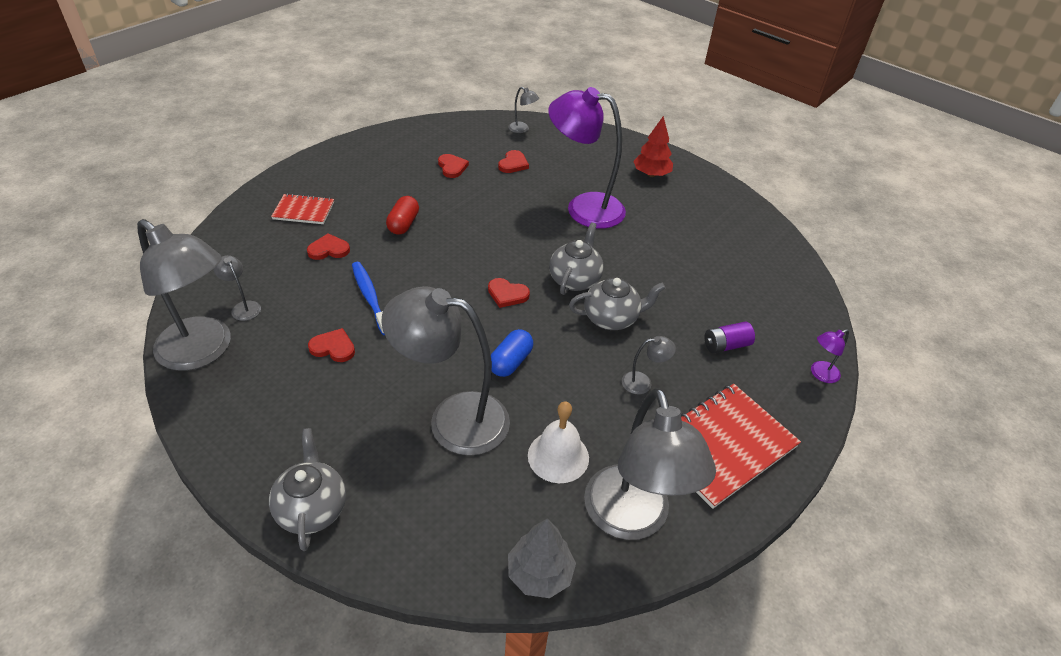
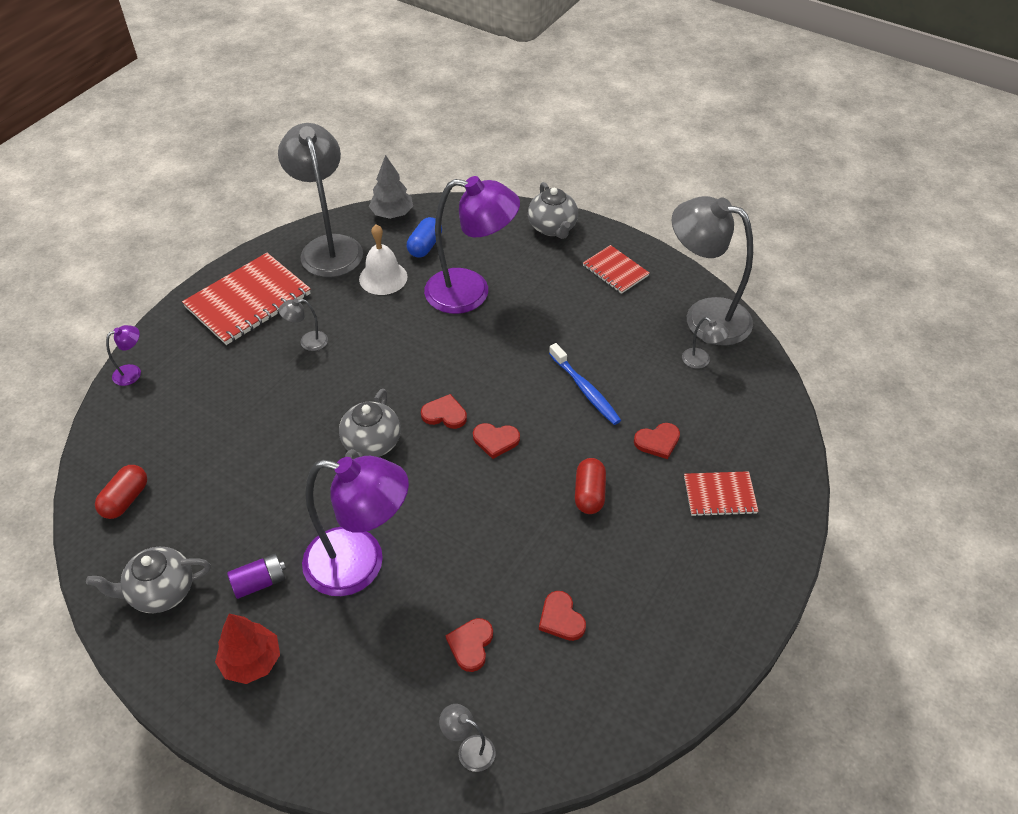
camera: 175 degrees right, 5 degrees up
(266, 424) = (615, 271): none -> red notebook
(333, 347) = (595, 335): red heart -> red heart (495, 440)
(453, 419) = (471, 292): grey lamp -> purple lamp
(510, 362) = (430, 344): blue capsule -> blue capsule (425, 246)
(611, 318) = (332, 402): grey teapot -> grey teapot (161, 591)
(726, 345) = (218, 389): purple battery -> purple battery (259, 582)
(773, 267) = (126, 499): none -> red capsule

